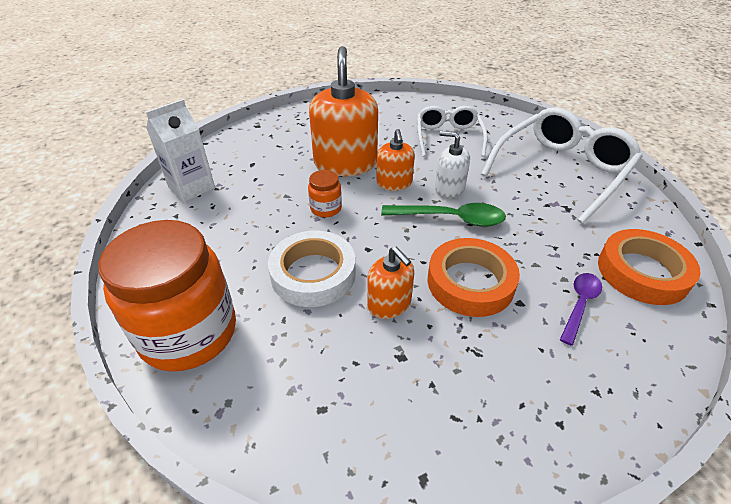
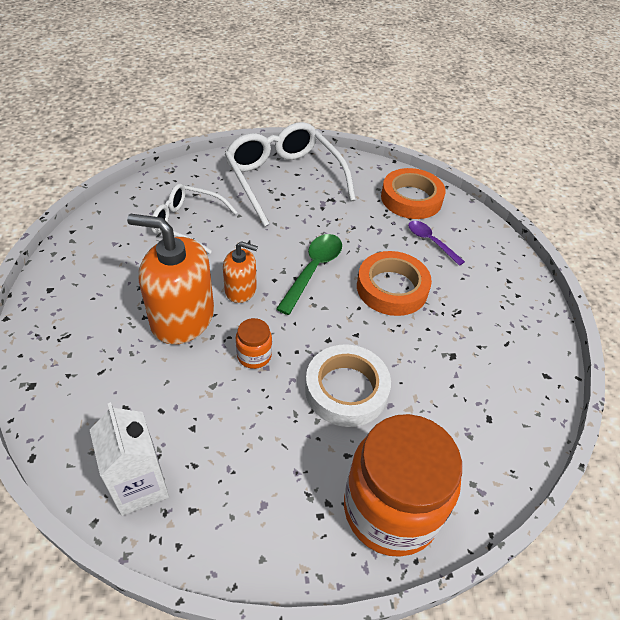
camera: 75 degrees left, 5 degrees up
(389, 303) = (399, 345): orange soap dispenser -> none
(449, 188) = (270, 255): white soap dispenser -> none

